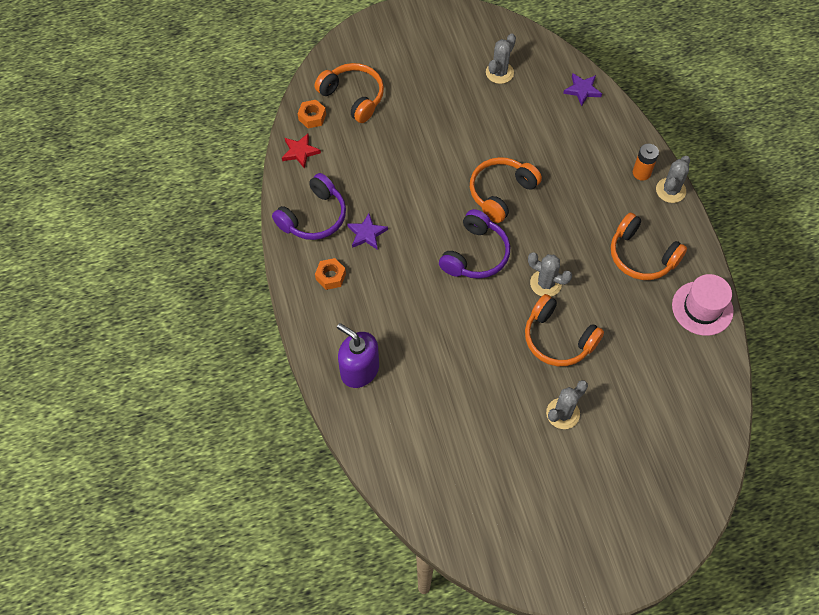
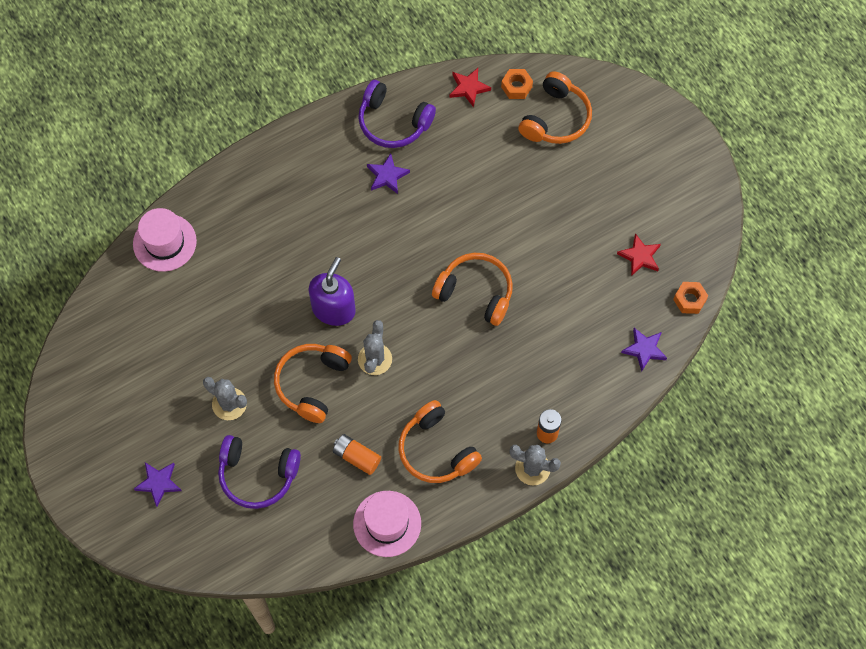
camera: 75 degrees right, 5 degrees up
(330, 276) = (328, 156): orange nut -> orange nut (689, 300)
(359, 370) = (232, 209): purple soap dispenser -> purple soap dispenser (334, 309)
(377, 438) = (164, 242): none -> pink hat
(475, 254) = (391, 284): purple headphones -> purple headphones (257, 475)
(499, 73) = (640, 256): grey cactus -> red star
(631, 493) = (158, 483): none -> purple star
(636, 318) = (357, 457): none -> orange battery
(641, 256) = (436, 450): orange headphones -> orange headphones turned 60 degrees counterclockwise

